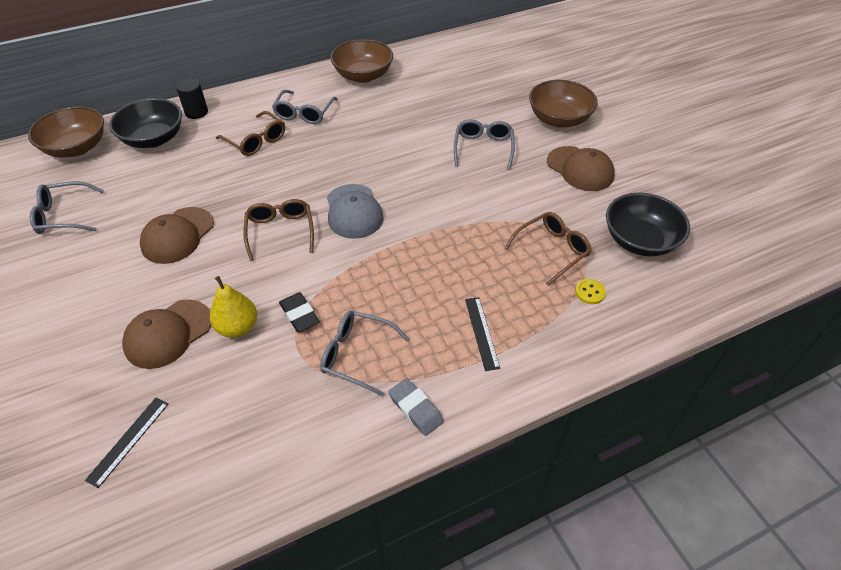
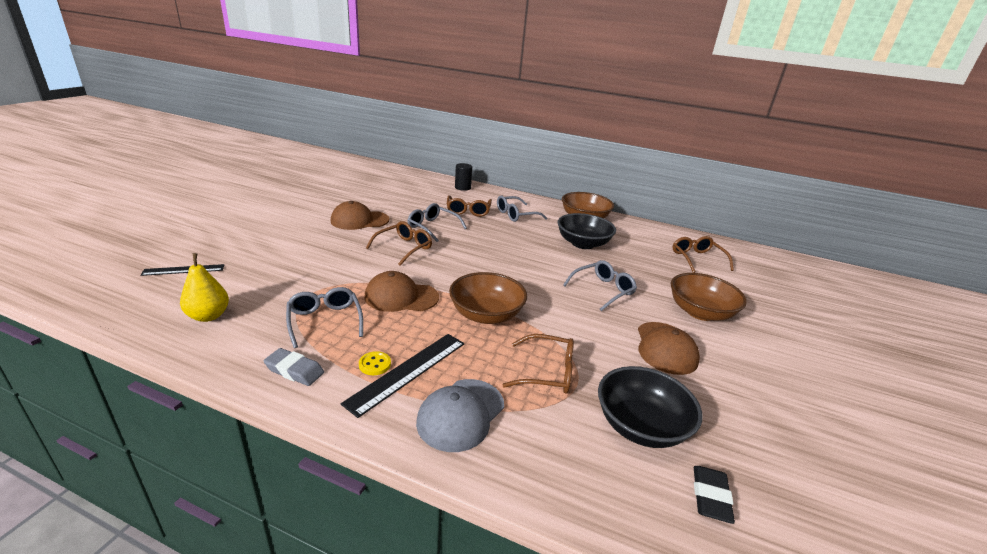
camera: 45 degrees right, 20 degrees down
(64, 215) = (336, 188): grey glasses -> grey glasses (432, 227)
(77, 148) = (388, 173): brown bowl -> brown bowl (486, 315)
(153, 139) = (424, 186): black bowl -> black bowl (583, 244)
(168, 334) = (278, 248): brown cap -> brown cap (401, 297)
(238, 327) = (306, 267): yellow pear -> yellow pear (208, 316)
(299, 315) = (339, 283): black eraser -> black eraser (710, 497)
(353, 211) = (457, 265): grey cap -> grey cap (460, 414)
(415, 409) = (294, 370): grey eraser -> grey eraser turned 75 degrees counterclockwise
(481, 332) = (408, 371): black ruler -> black ruler, size x1.61
(495, 63) = (697, 259): none -> brown glasses
(590, 292) = (529, 418): yellow button -> yellow button (375, 364)

